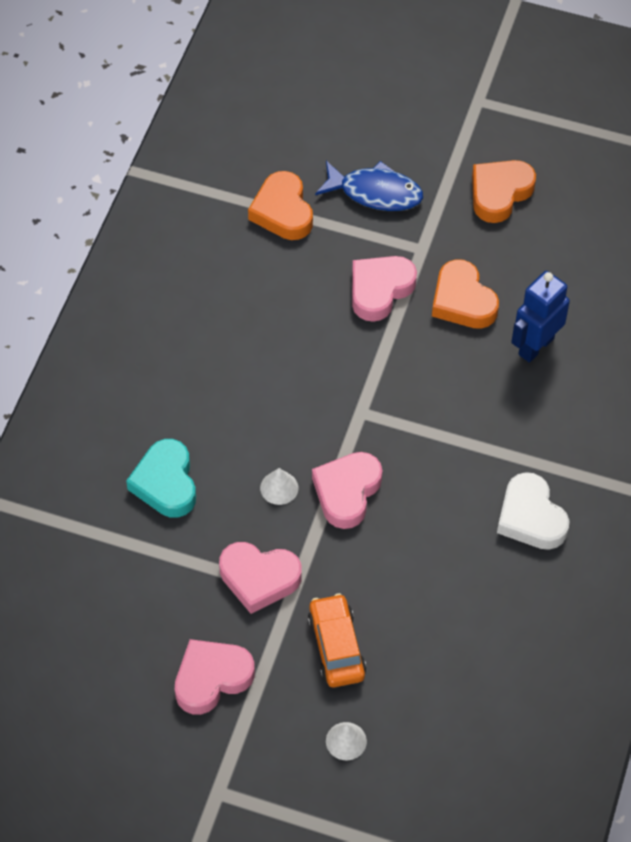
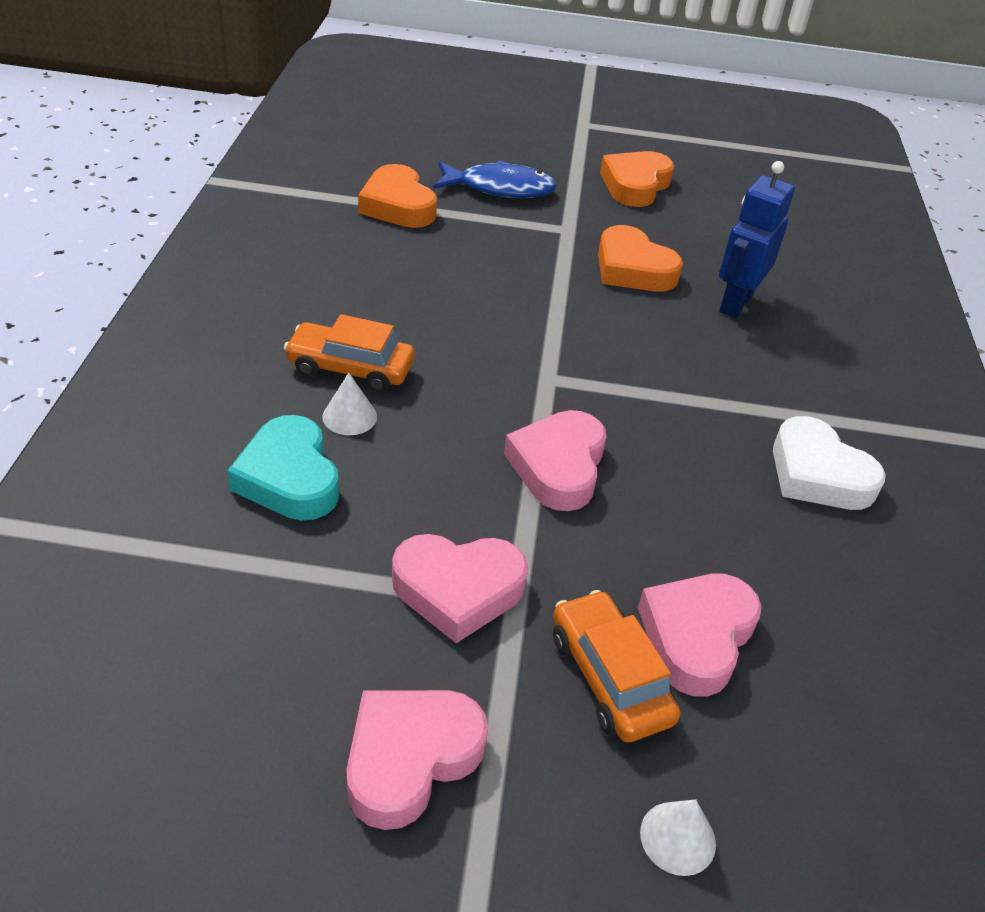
camera: 15 degrees left, 15 degrees down
(218, 390) = (350, 368): none -> orange car
(279, 488) = (460, 469): white cone -> white cone (349, 416)
(380, 290) = (532, 264): pink heart -> pink heart (696, 637)

